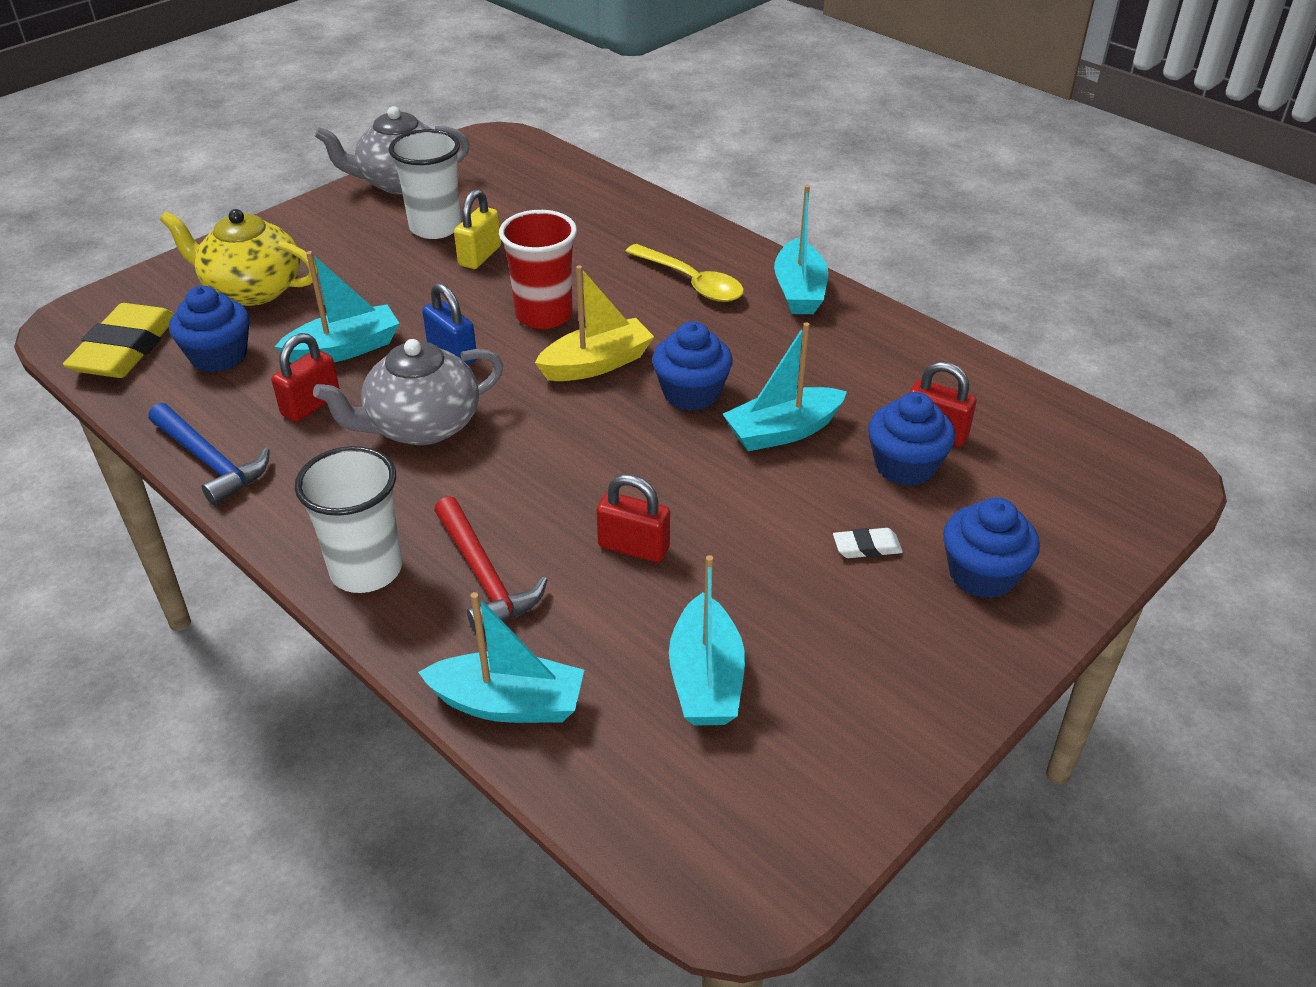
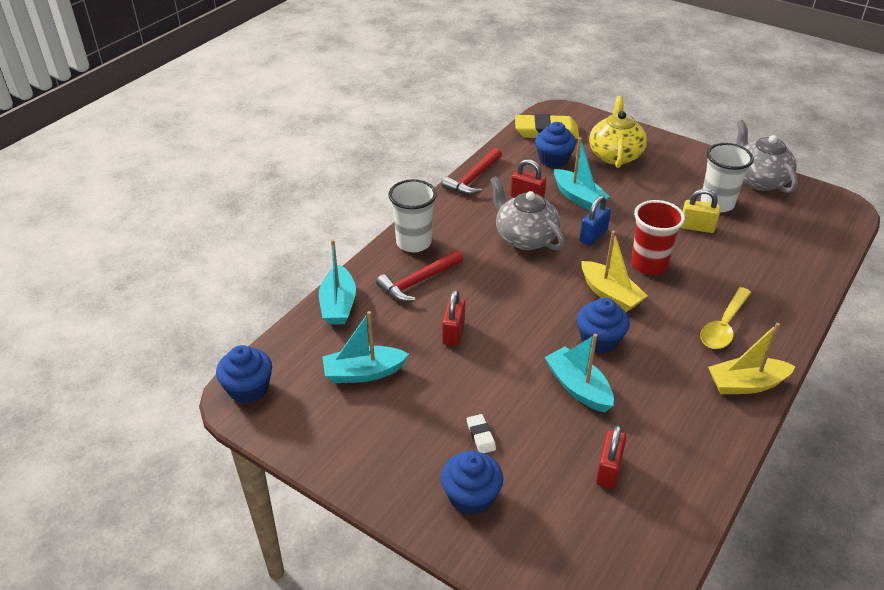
camera: 80 degrees right, 0 degrees up
(210, 461) = (473, 178): blue hammer -> red hammer
(799, 291) = (746, 384): turquoise boat -> yellow boat
(905, 466) = (566, 453): blue cupcake -> blue cupcake (248, 388)

